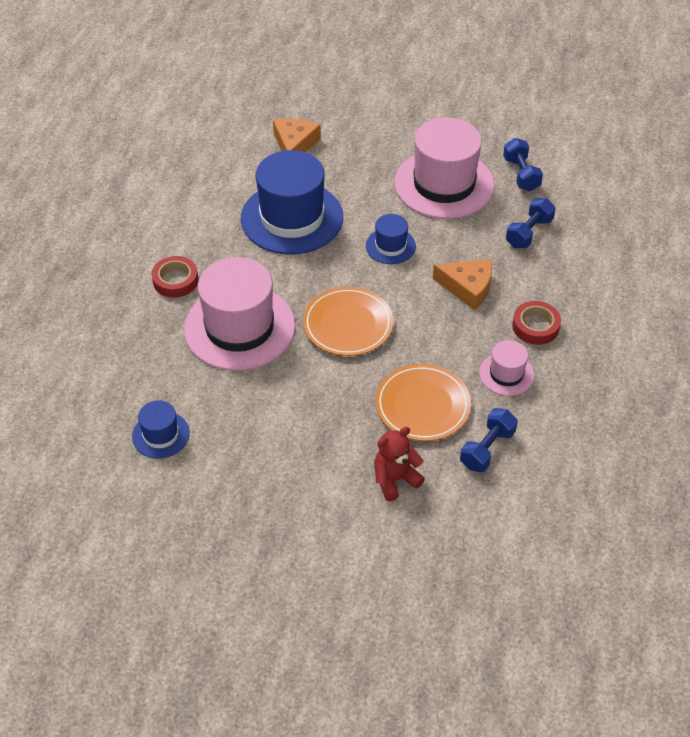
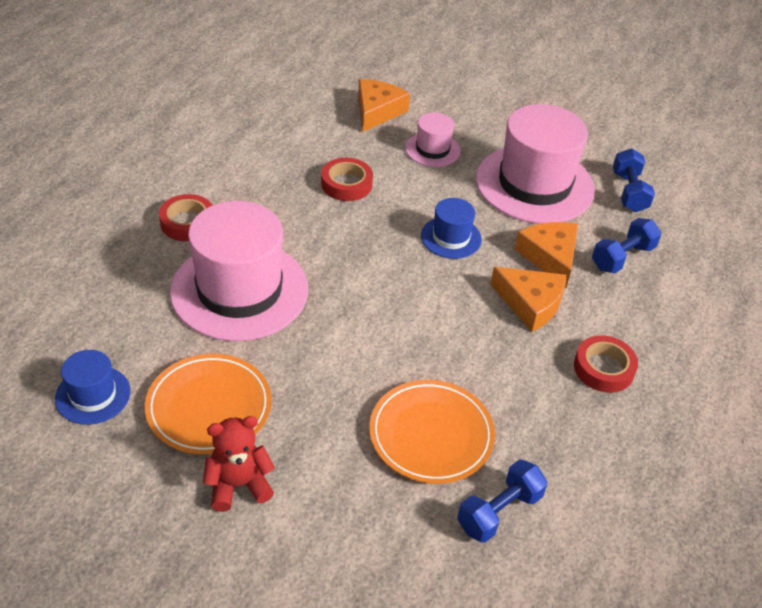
camera: 10 degrees right, 5 degrees down
(292, 218) = (346, 184): blue hat -> red tape
(348, 325) = (370, 315): orange plate -> orange plate (209, 407)
(395, 479) = (364, 524): red teddy bear -> red teddy bear (238, 485)
(472, 245) = (550, 257): none -> orange cheese
(506, 374) = (551, 419): pink hat -> pink hat (432, 149)

